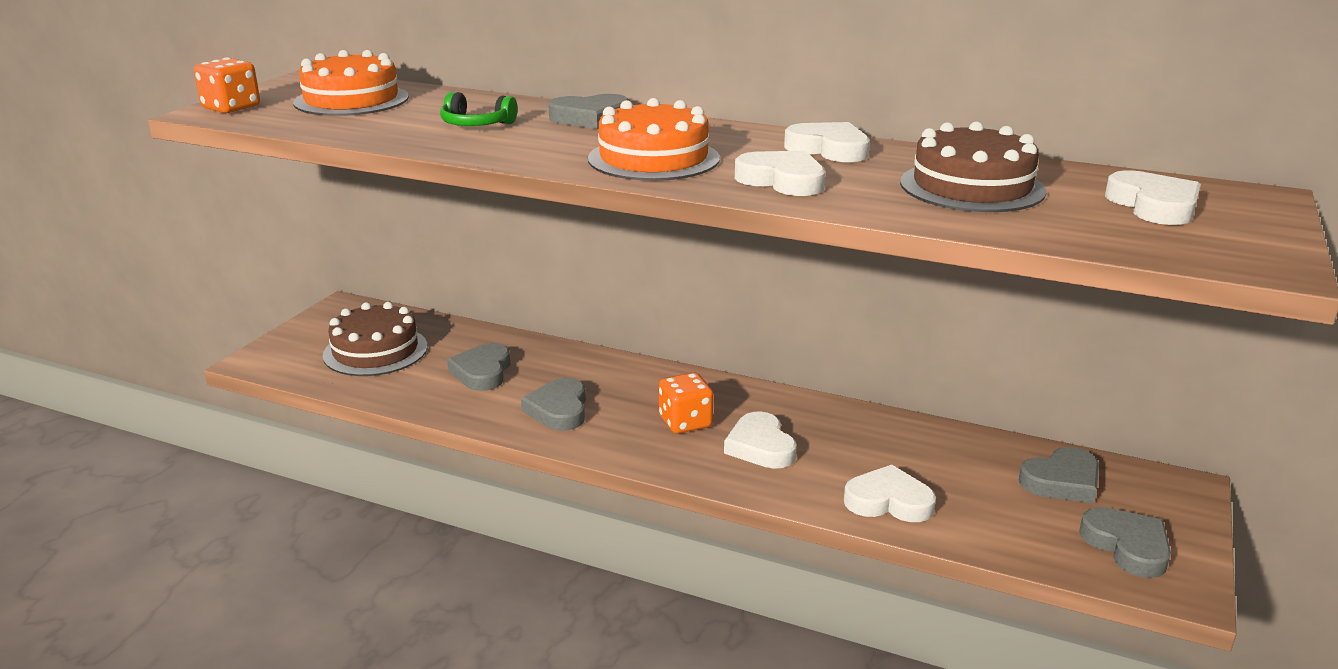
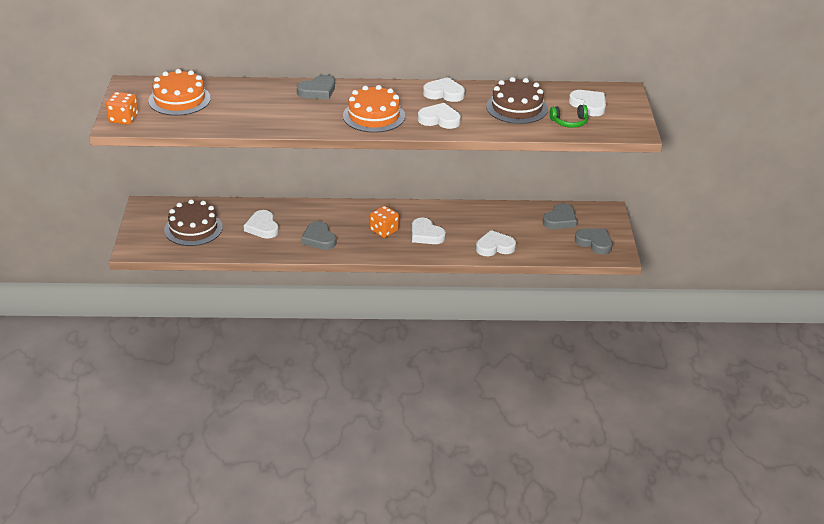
camera: 25 degrees left, 10 degrees up
(476, 124) = (267, 107): green headphones -> green headphones (569, 122)
(482, 372) = (262, 227): grey heart -> white heart

